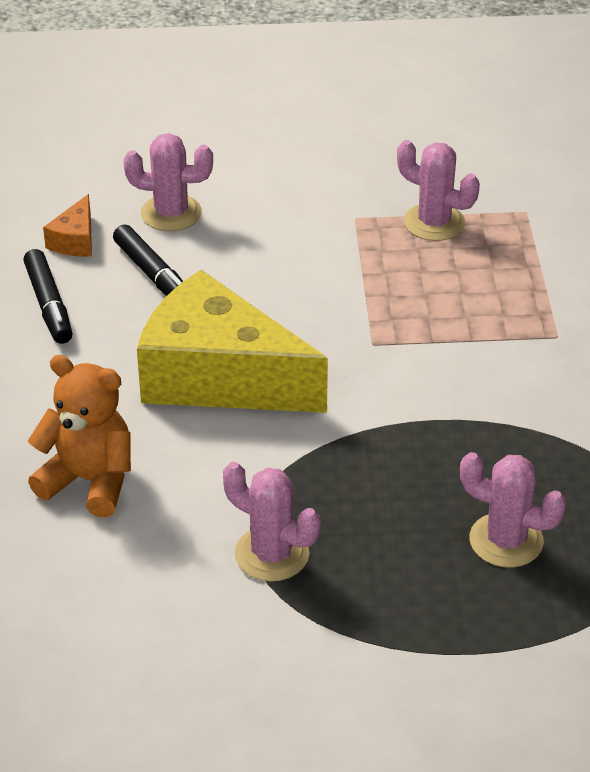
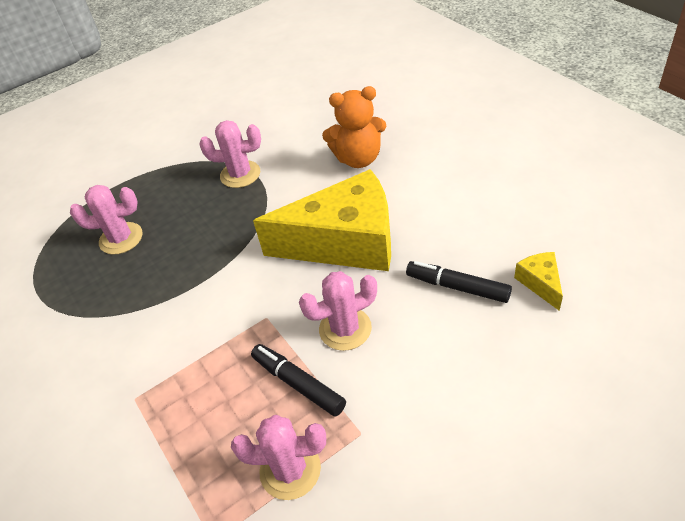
camera: 155 degrees right, 5 degrees up
(49, 305) = (494, 230): black marker -> black marker (298, 383)
(75, 240) = (540, 283): orange cheese -> yellow cheese
(171, 213) = (505, 347): pink cactus -> pink cactus (345, 329)

